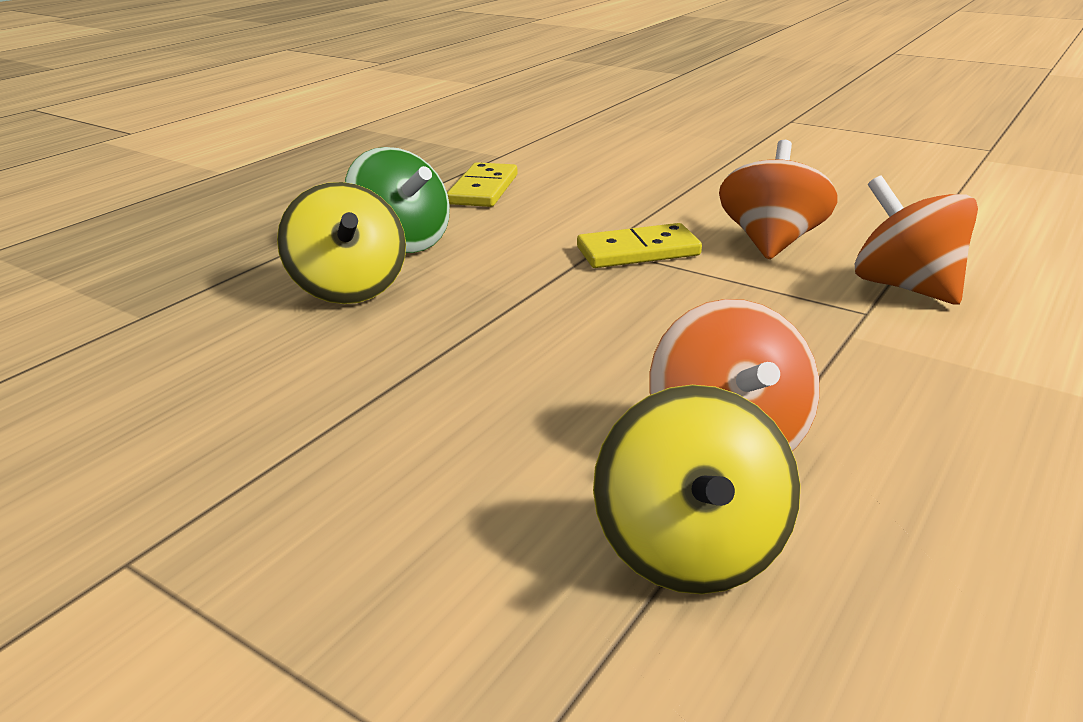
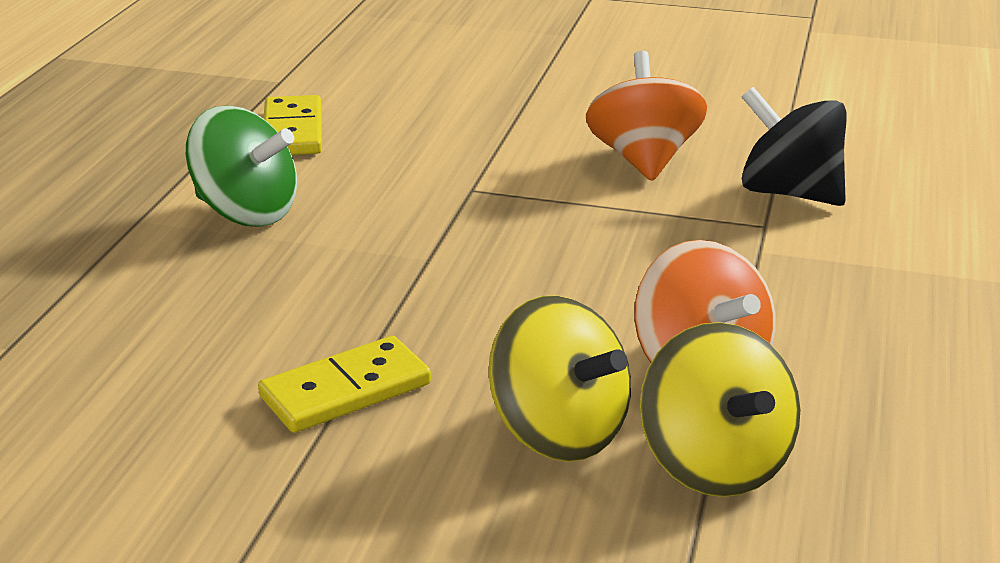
camera: 20 degrees left, 0 degrees up
(349, 288) = (228, 277): yellow spinning top -> yellow spinning top (558, 432)
(638, 251) = (514, 188): yellow domino -> yellow domino (345, 390)
(905, 287) = (789, 193): orange spinning top -> black spinning top

